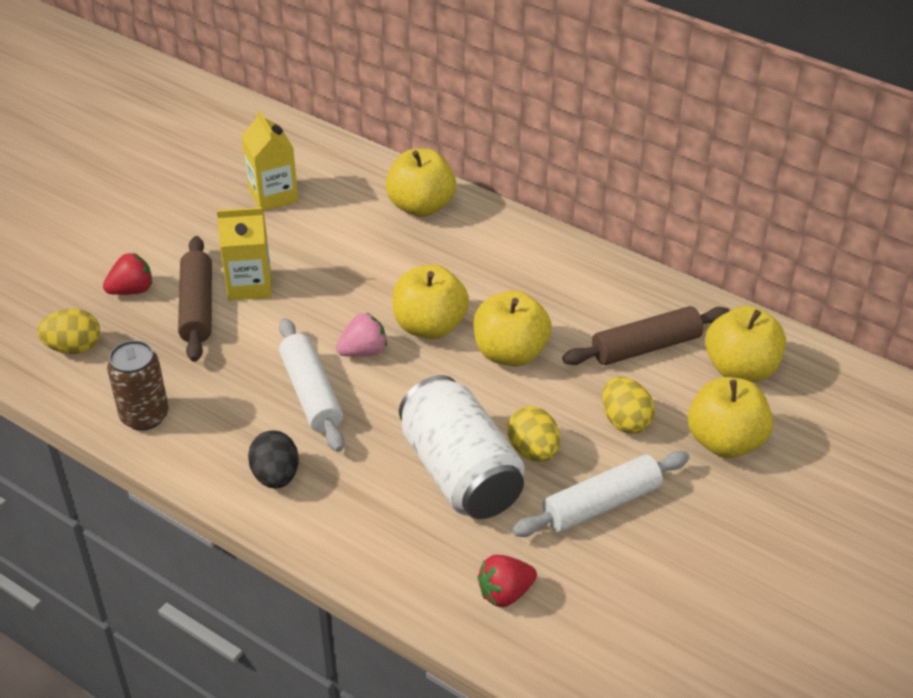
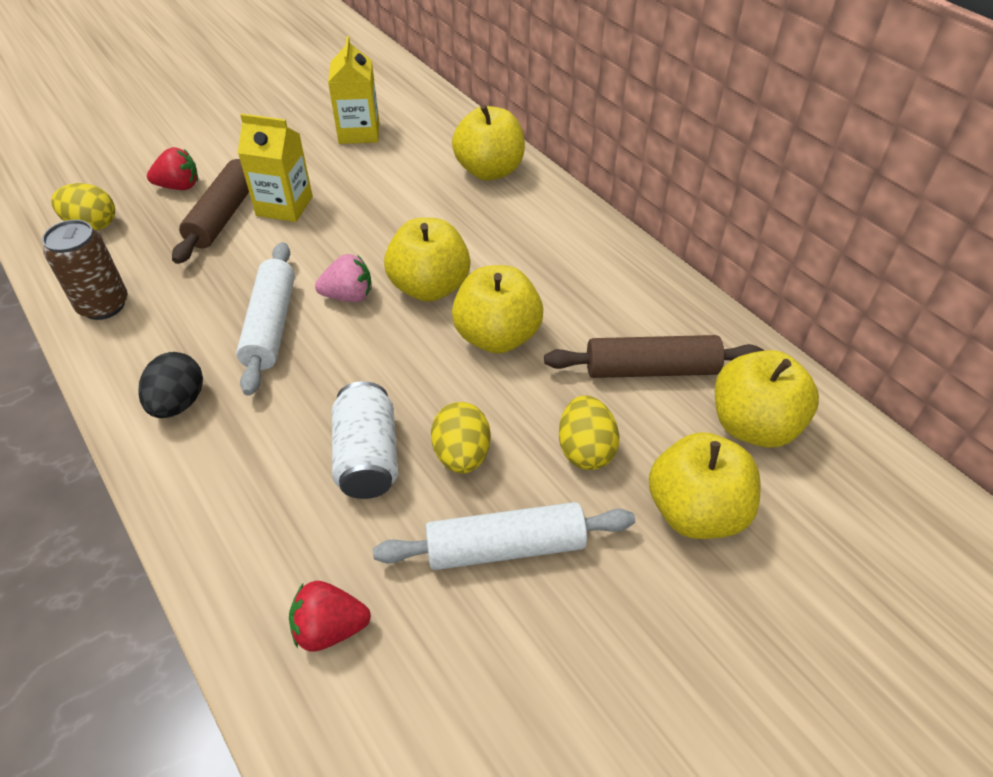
camera: 20 degrees right, 5 degrees up
(460, 473) = (367, 457): white can -> white can, size x0.64

